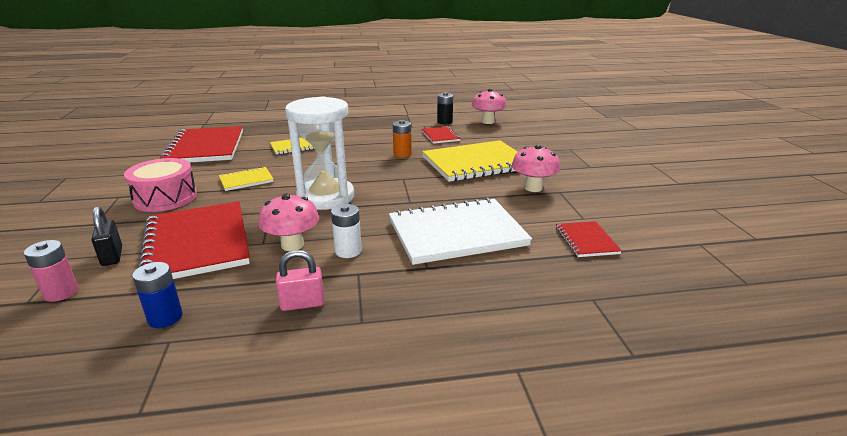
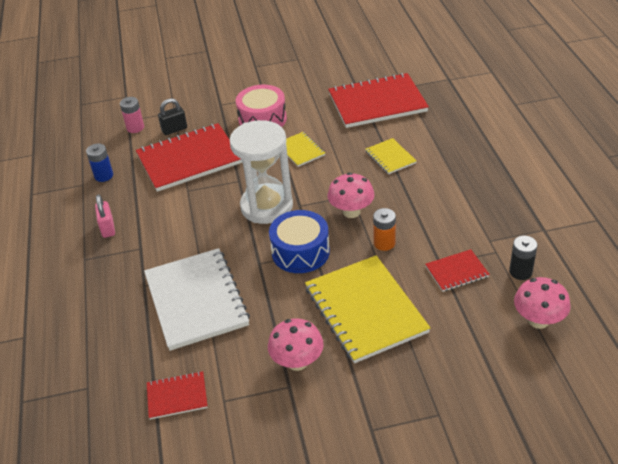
camera: 90 degrees right, 15 degrees up
(292, 245) = (183, 206): pink mushroom -> pink mushroom (351, 212)
(348, 251) = (171, 237): white battery -> none
(401, 184) = (300, 252): none -> blue drum

